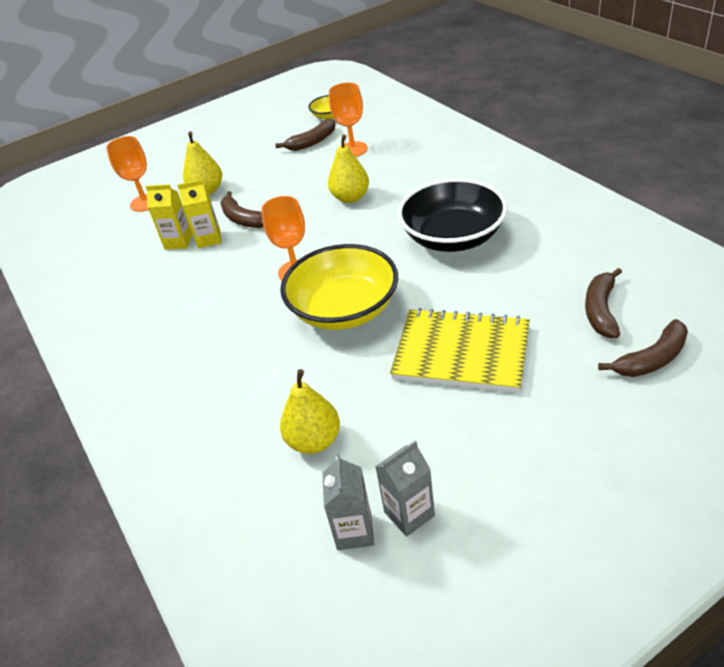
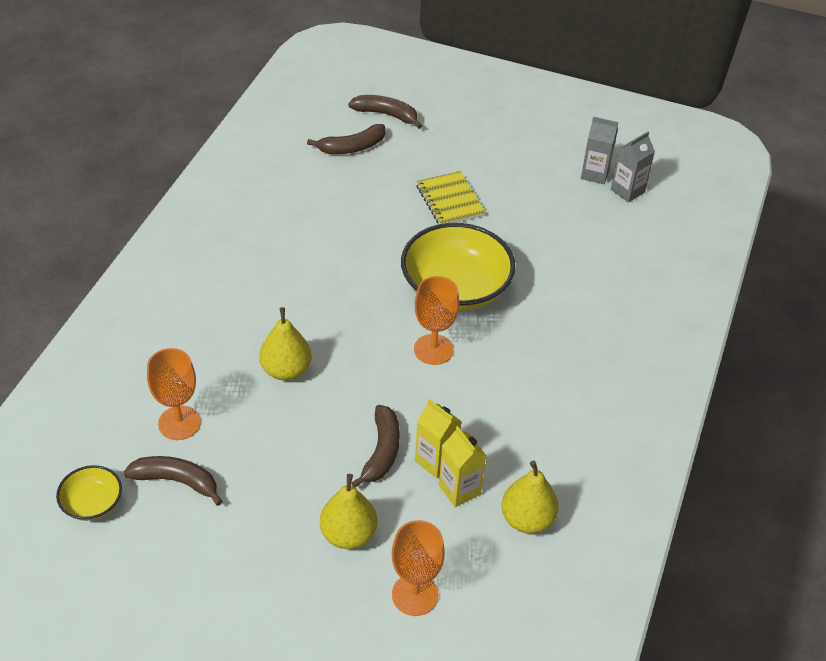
camera: 135 degrees left, 5 degrees up
(314, 441) = (589, 239): yellow pear -> yellow pear (527, 519)
(453, 237) = (310, 259): black bowl -> none
(461, 352) = (449, 201): yellow notebook -> yellow notebook, size x0.63

